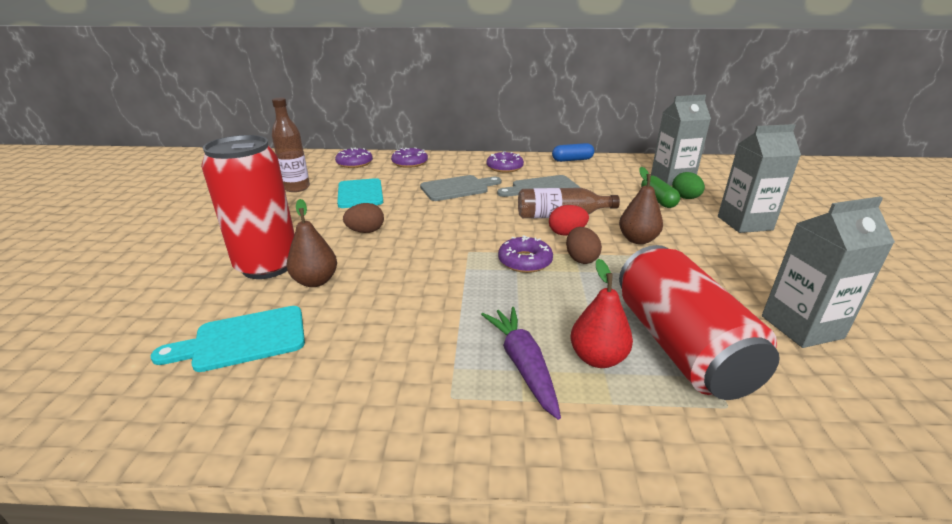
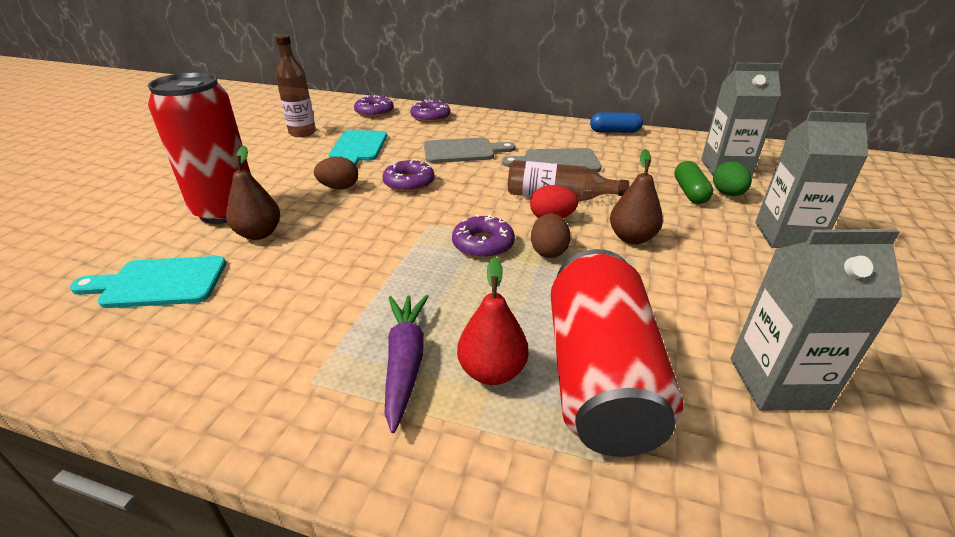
camera: 15 degrees right, 5 degrees up
(504, 167) = (530, 132): purple donut -> purple donut (409, 183)

